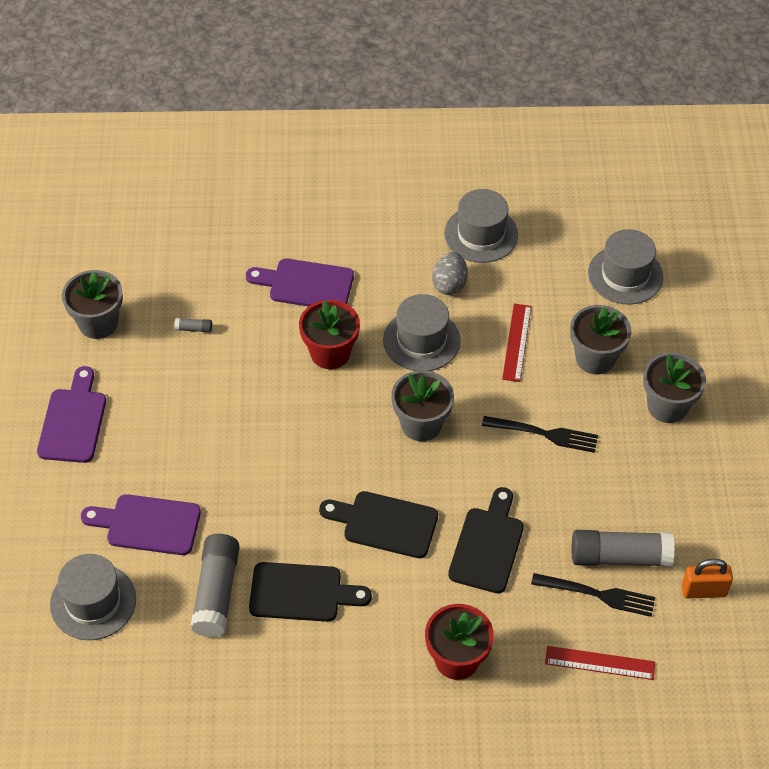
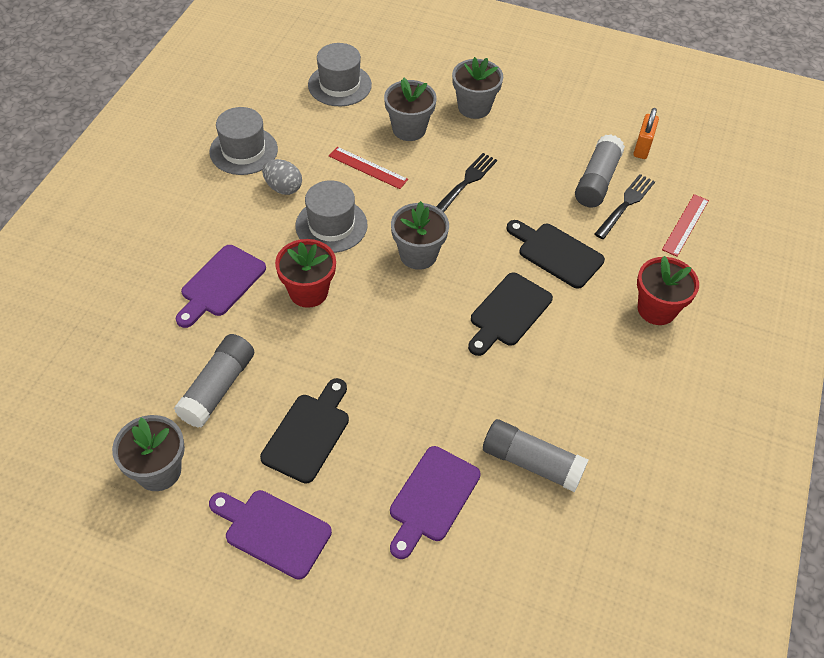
camera: 70 degrees left, 0 degrees up
(93, 602) = (503, 576): grey hat -> none
(194, 329) = (218, 388): grey glue stick -> grey glue stick, size x2.49
(301, 593) = (556, 395): black cutting board -> black cutting board (308, 433)

